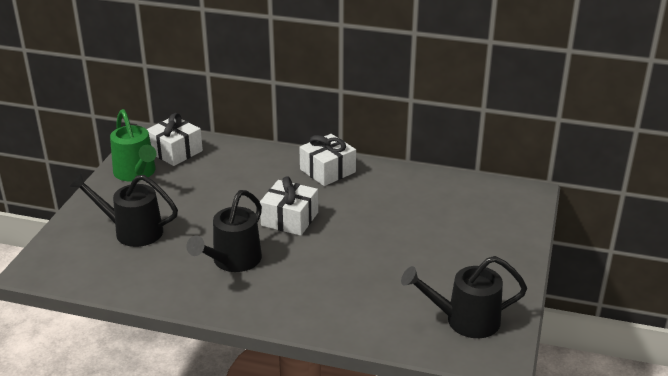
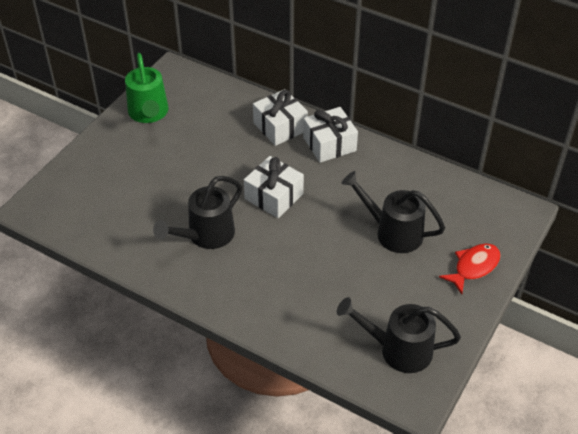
camera: 15 degrees right, 15 degrees up
(131, 231) = (125, 182): black watering can -> black watering can (392, 232)
(175, 151) = (192, 93): white gift -> white gift (280, 127)
(506, 243) = (473, 267): none -> red fish

